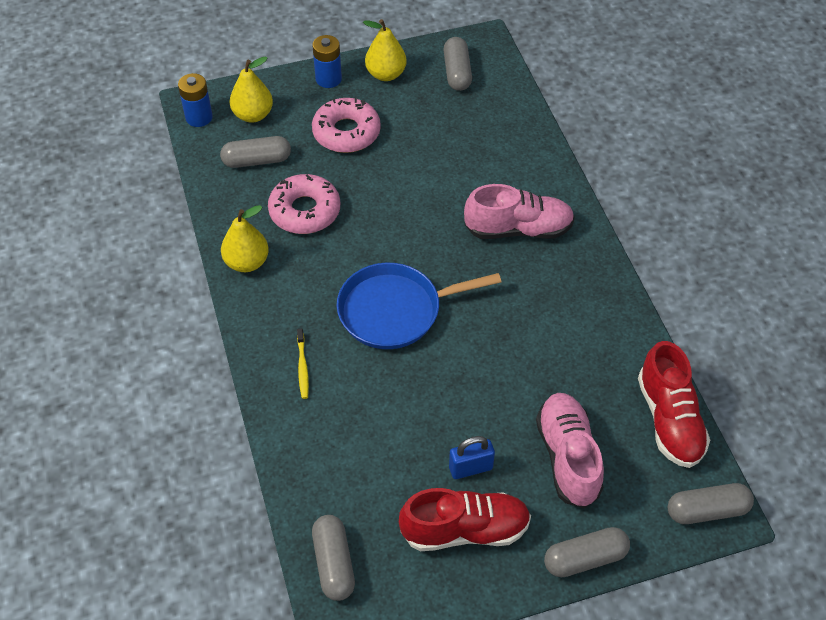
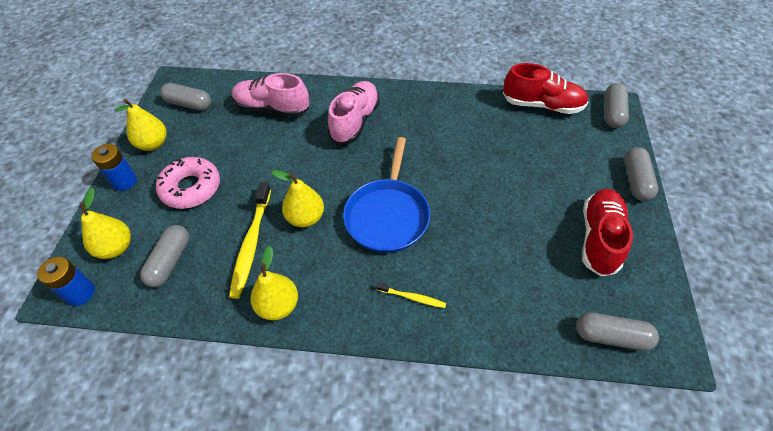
camera: 65 degrees left, 0 degrees up
(305, 211) = (251, 243): pink donut -> yellow toothbrush
(356, 241) = (305, 218): none -> yellow pear
(470, 468) = (547, 217): blue padlock -> none
(568, 457) = (555, 162): pink shoe -> pink shoe (272, 108)

